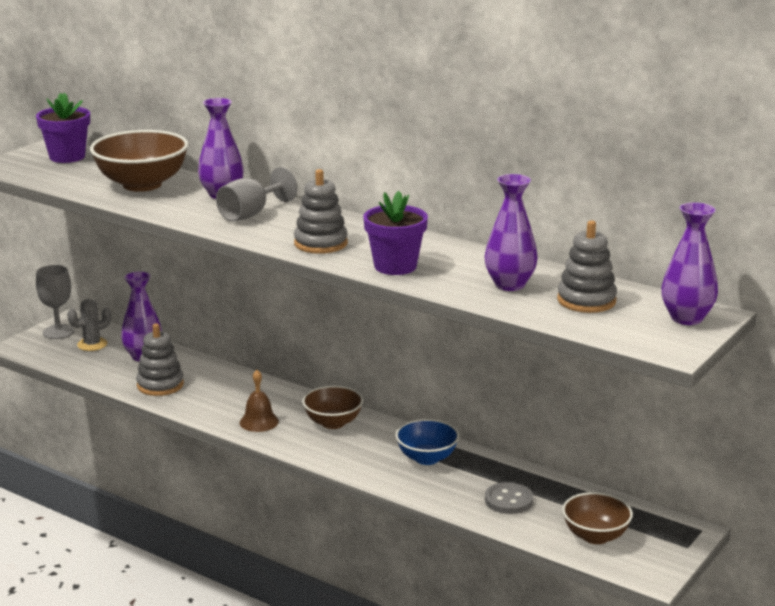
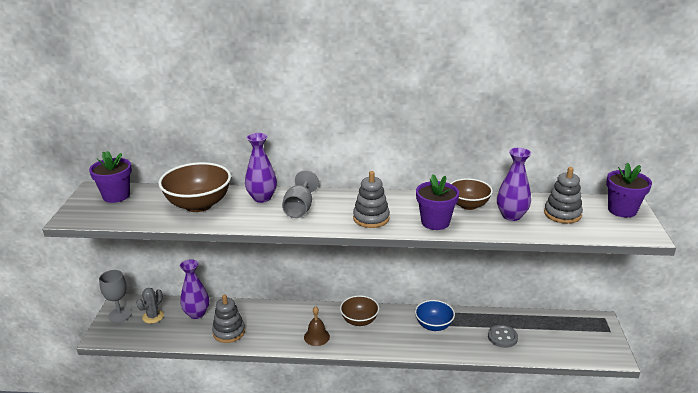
camera: 30 degrees left, 5 degrees up
(595, 536) = (565, 343): brown bowl -> brown bowl (468, 205)
(686, 318) = (622, 210): purple vase -> purple flower pot

